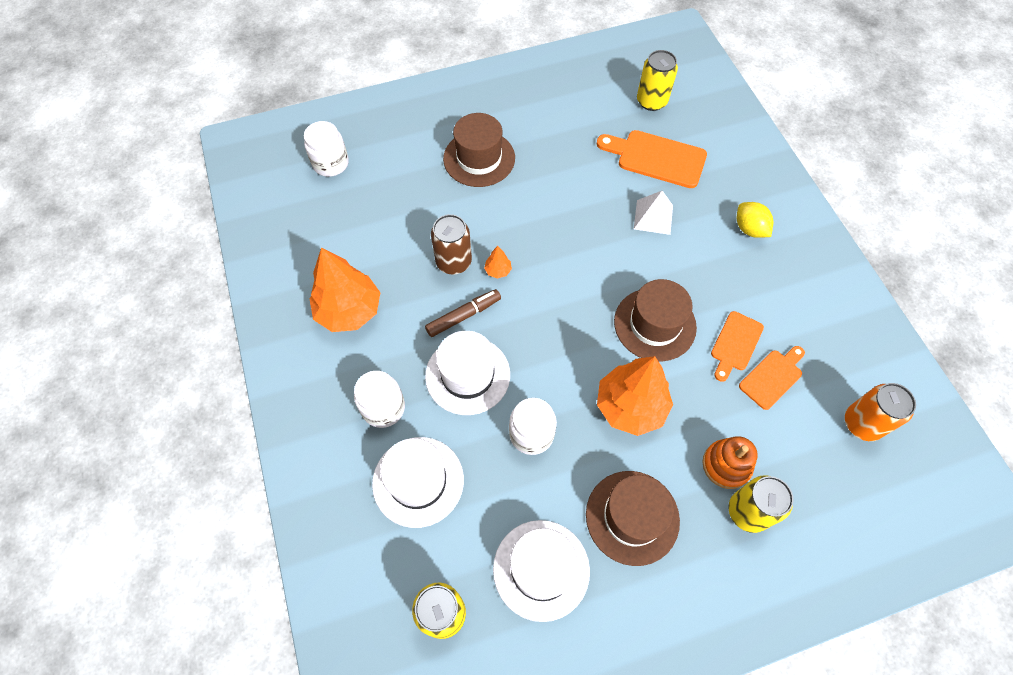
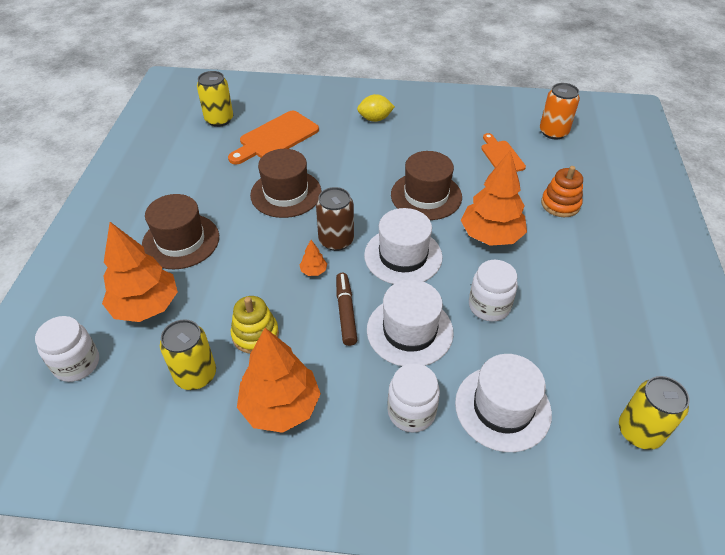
camera: 65 degrees left, 15 degrees down
(400, 174) = (146, 306): none -> orange tree
(408, 261) = (255, 334): none -> yellow stacking toy
(453, 262) = (282, 299): brown can -> brown can (336, 240)
(541, 569) = (614, 344): white hat -> white hat (403, 256)
(632, 517) = (585, 270): brown hat -> brown hat (286, 193)
(653, 217) = (329, 160): white pyramid -> none
(735, 344) = (466, 162): orange cutting board -> none
(748, 511) = (599, 208): yellow can -> yellow can (195, 375)

